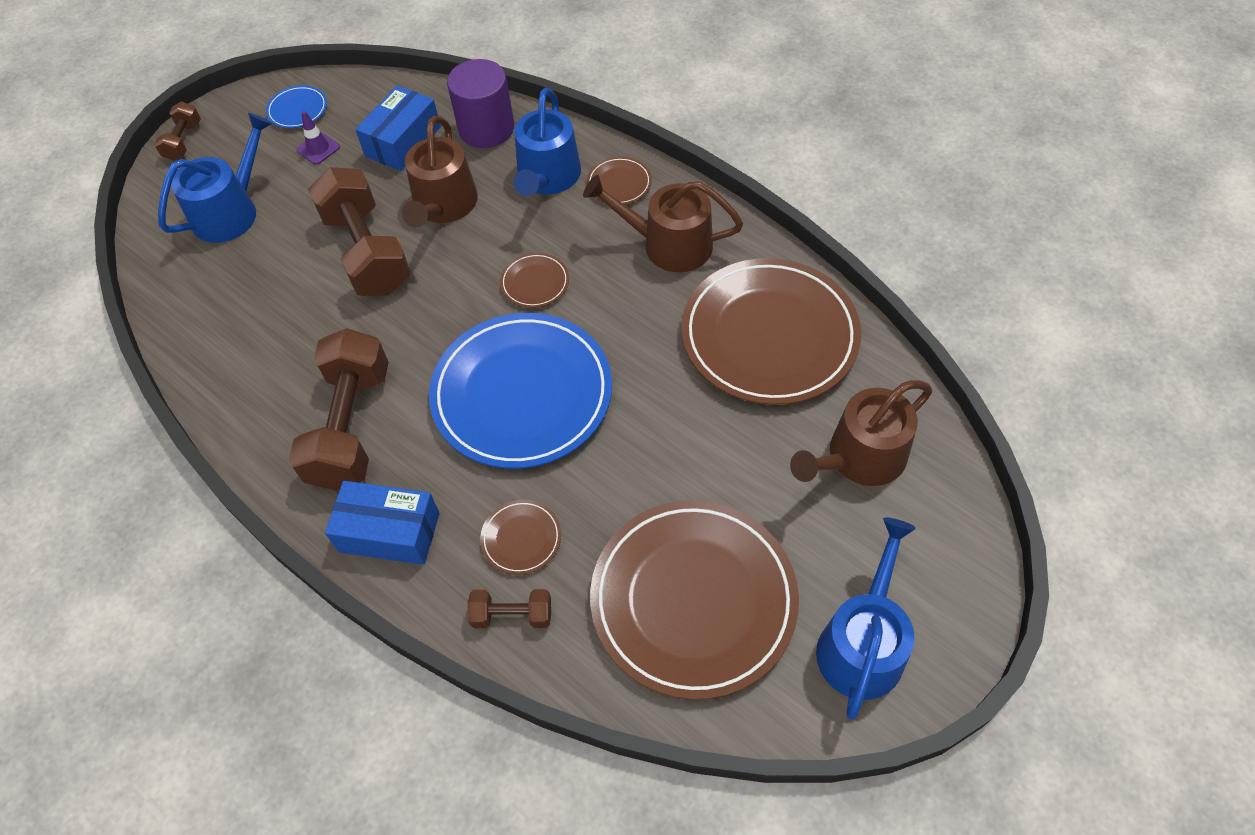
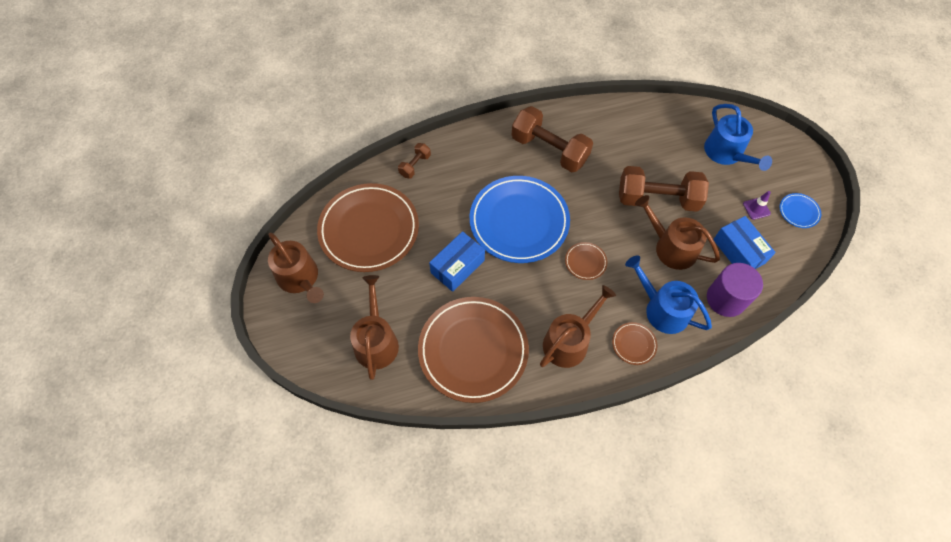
camera: 120 degrees right, 5 degrees up
(183, 141) = (799, 151): brown dumbbell -> none
(389, 532) = (485, 142): blue box -> blue box (457, 267)
(521, 538) = (445, 185): brown plate -> none
(862, 643) = (300, 278): blue watering can -> brown watering can

